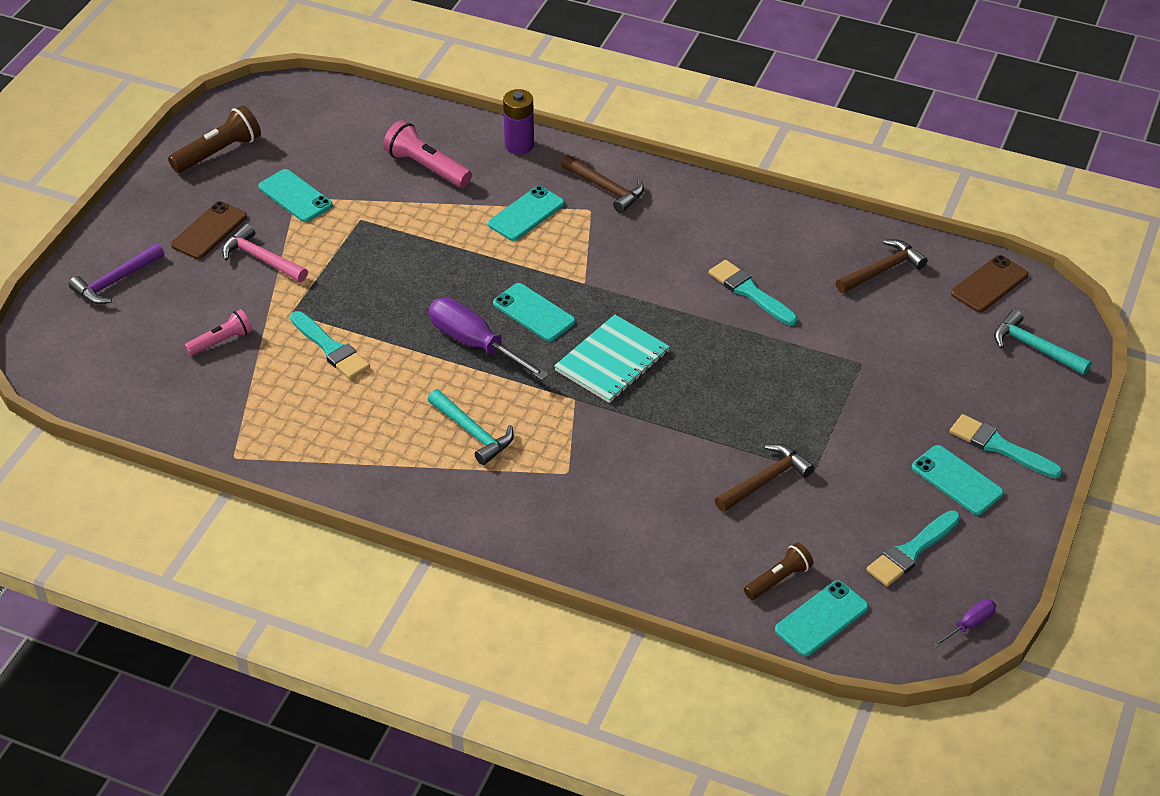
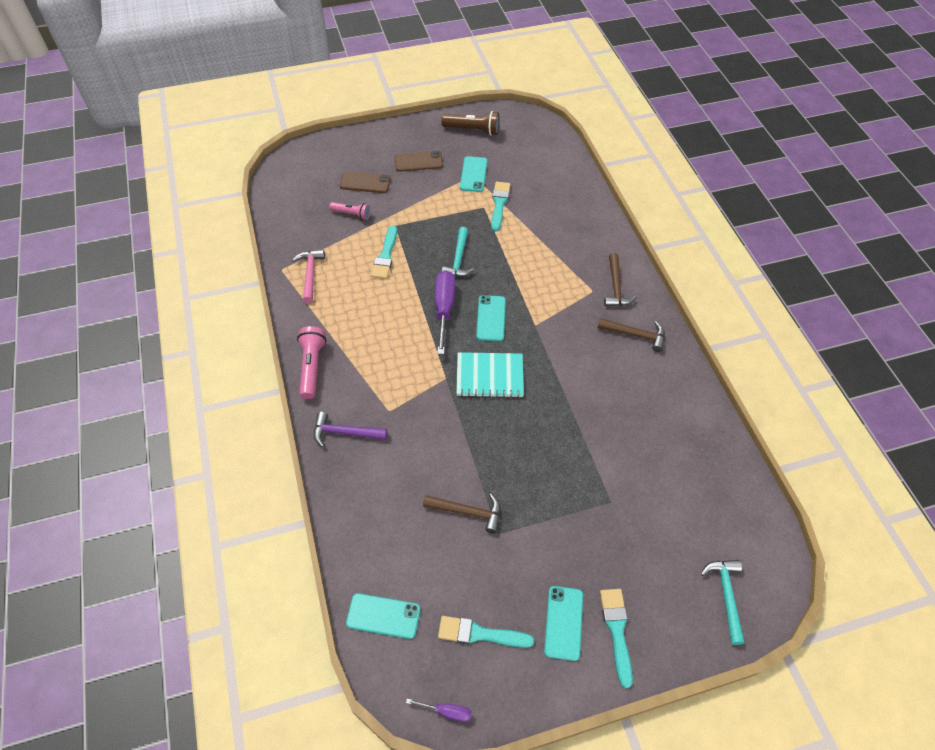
camera: 50 degrees right, 10 degrees up
(115, 281) = (354, 154): purple hammer -> purple hammer (344, 433)
(261, 258) = (419, 191): pink hammer -> pink hammer (310, 274)
(426, 167) = (548, 206): pink flashlight -> pink flashlight (312, 367)
(473, 433) = (380, 350): turquoise hammer -> turquoise hammer (458, 259)
(519, 145) = (606, 230): purple battery -> none
(526, 214) = (559, 267): turquoise phone -> none
(750, 292) = (609, 405): turquoise brush -> turquoise brush (499, 204)
(778, 579) = (396, 571): brown flashlight -> none
(882, 270) = (700, 462): brown hammer -> brown hammer (636, 335)
(989, 284) = (753, 531): brown phone -> brown phone (365, 182)

